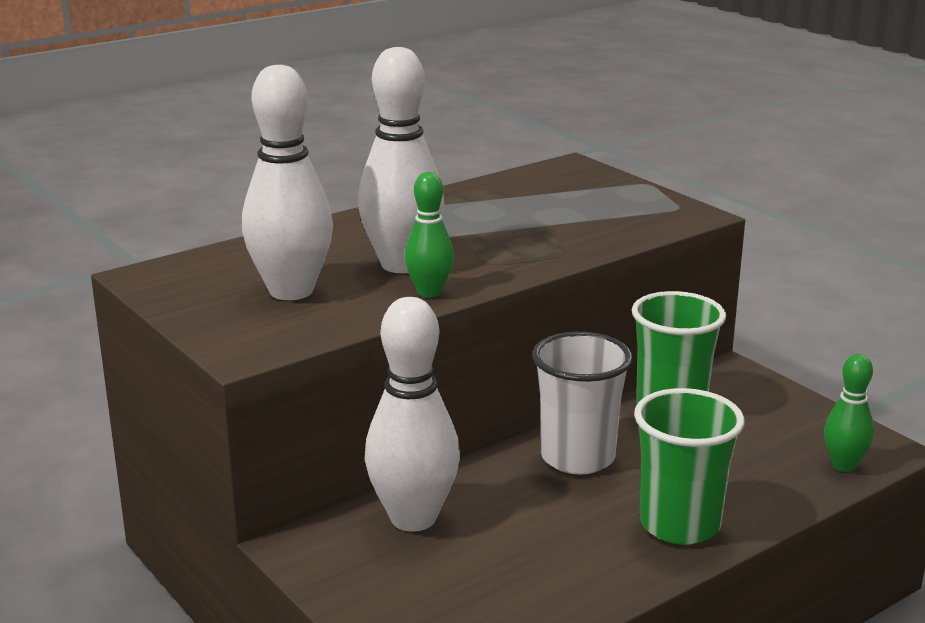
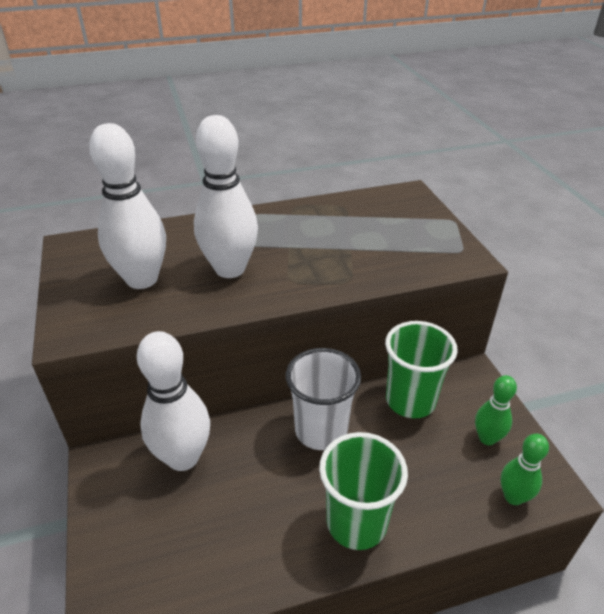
camera: 20 degrees right, 15 degrees up
(429, 292) = (228, 301): green bowling pin -> green bowling pin (487, 438)

